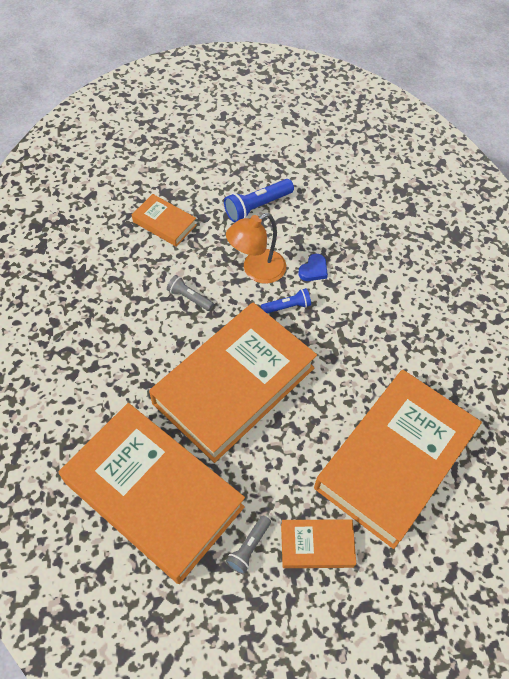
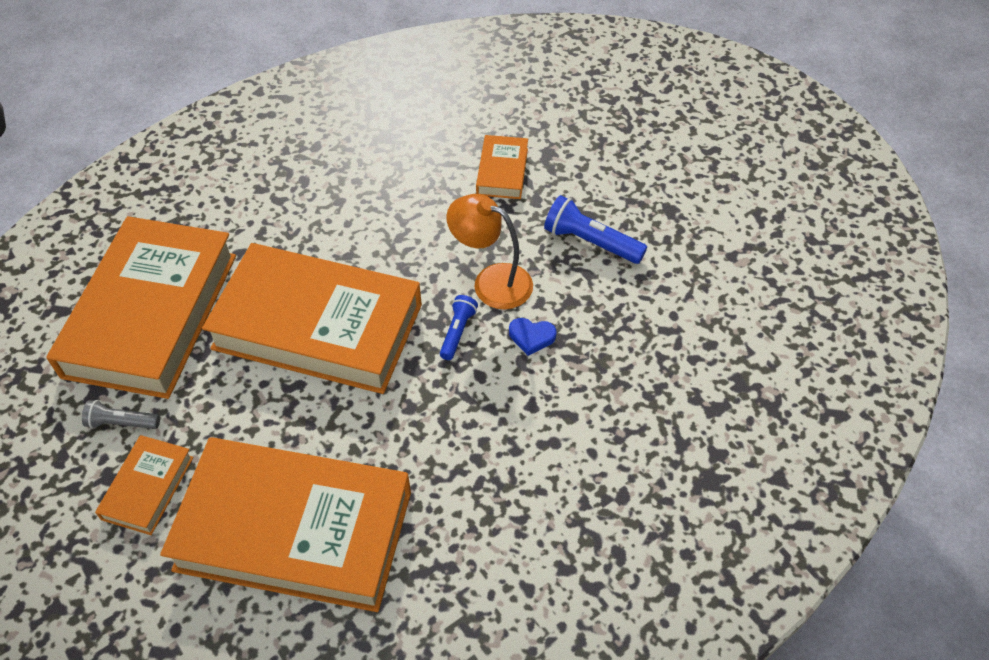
camera: 65 degrees right, 5 degrees down
(189, 298) = (413, 237): grey flashlight -> none
(287, 307) = (457, 332): blue flashlight -> blue flashlight turned 120 degrees counterclockwise
(317, 545) = (148, 488): orange book -> orange book turned 45 degrees clockwise

